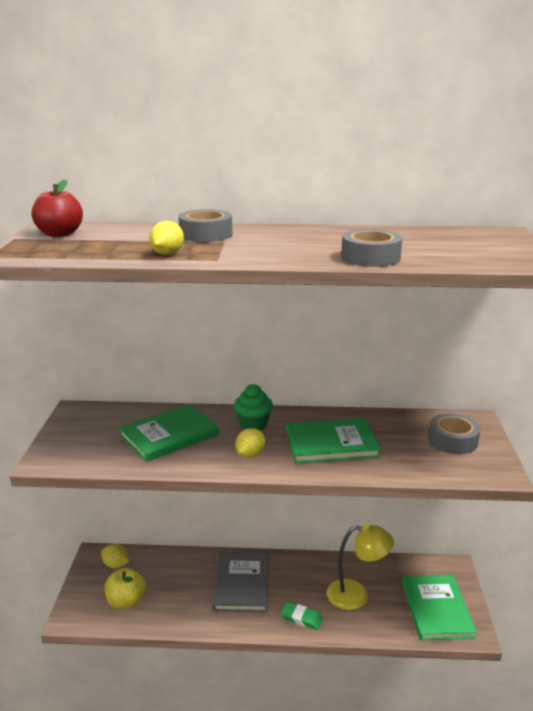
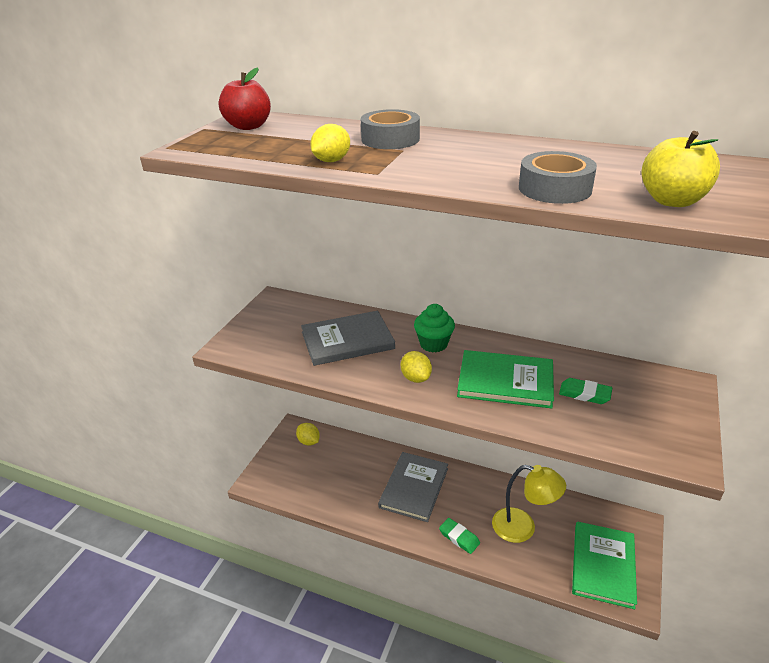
camera: 20 degrees right, 10 degrees up
(126, 601) = (306, 479): yellow apple -> yellow apple (672, 201)
(169, 435) = (347, 340): green book -> grey book
(250, 455) = (415, 378): yellow lemon -> yellow lemon turned 75 degrees counterclockwise
(401, 441) = (584, 394): none -> green eraser
(453, 440) = (647, 404): grey tape -> none

